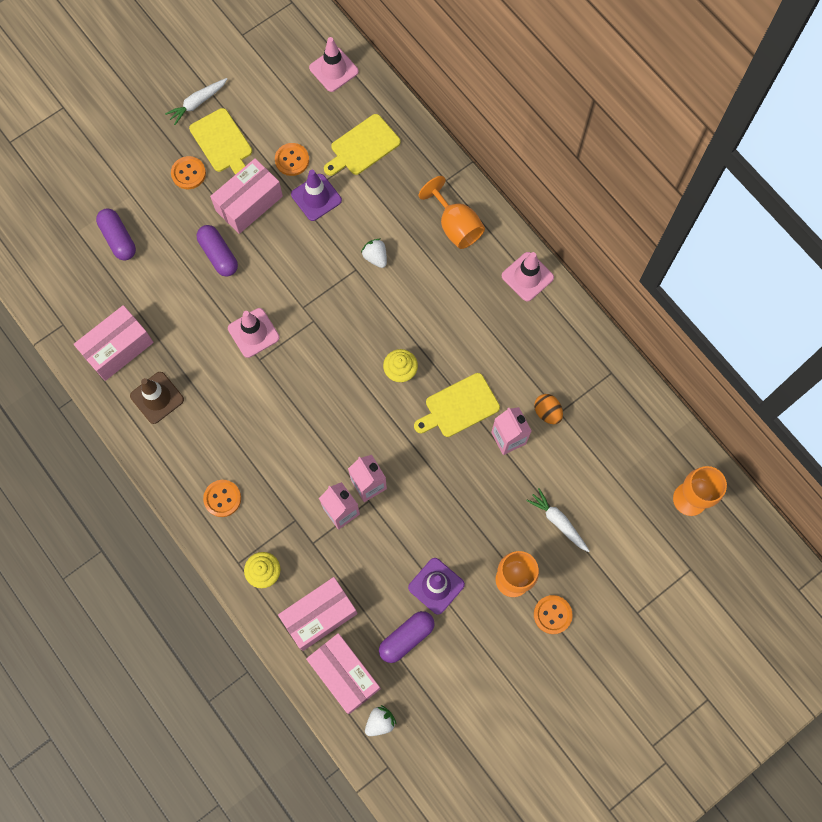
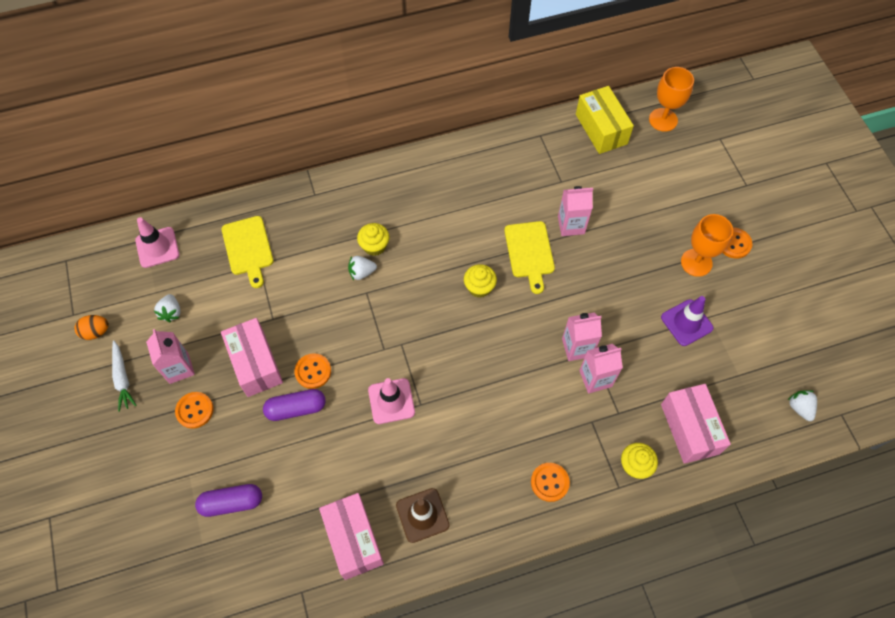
camera: 70 degrees left, 10 degrees down
(222, 143) = (179, 368): yellow cutting board -> pink carton
(273, 112) = (171, 312): none -> white strawberry
(292, 160) = (230, 312): orange button -> orange button (313, 371)
(316, 197) = (279, 303): purple traffic cone -> none
(344, 674) = (750, 424): pink box -> none
(406, 637) = (727, 361): purple capsule -> none
(409, 257) = (374, 246): none -> yellow cupcake
(455, 225) = (361, 201): orange goblet -> none
(527, 276) = (432, 164): pink traffic cone -> none
(547, 412) = (558, 190): orange egg -> orange egg (96, 332)
(558, 522) = (656, 213): white carrot -> none
(647, 434) = (601, 129): none -> yellow box

